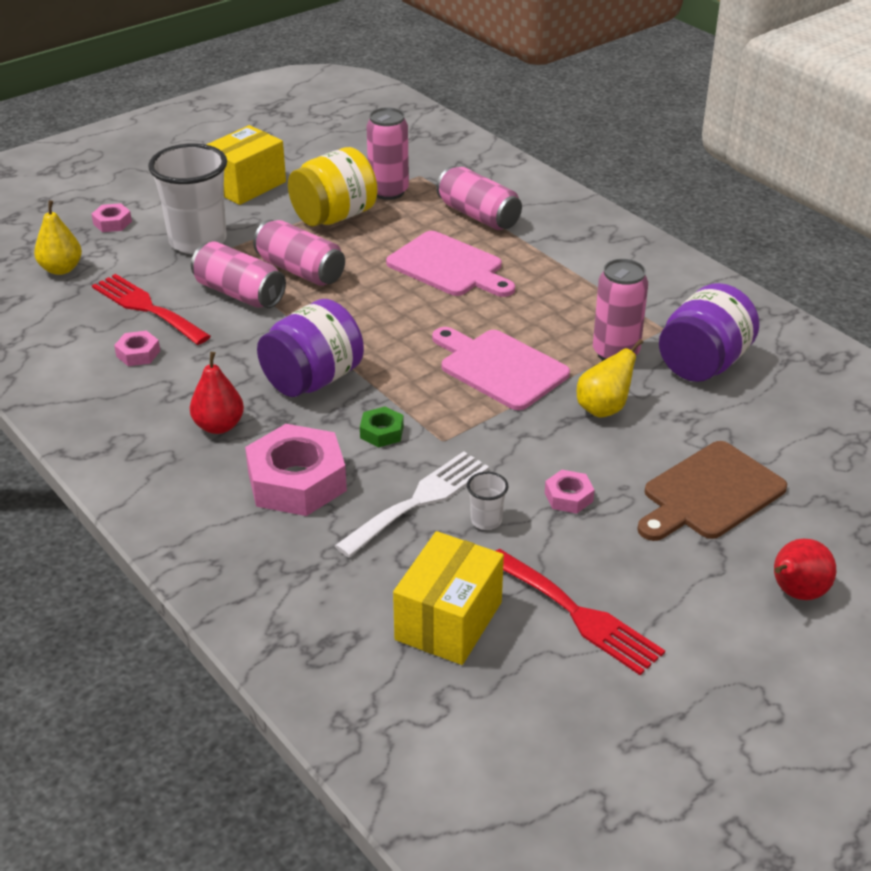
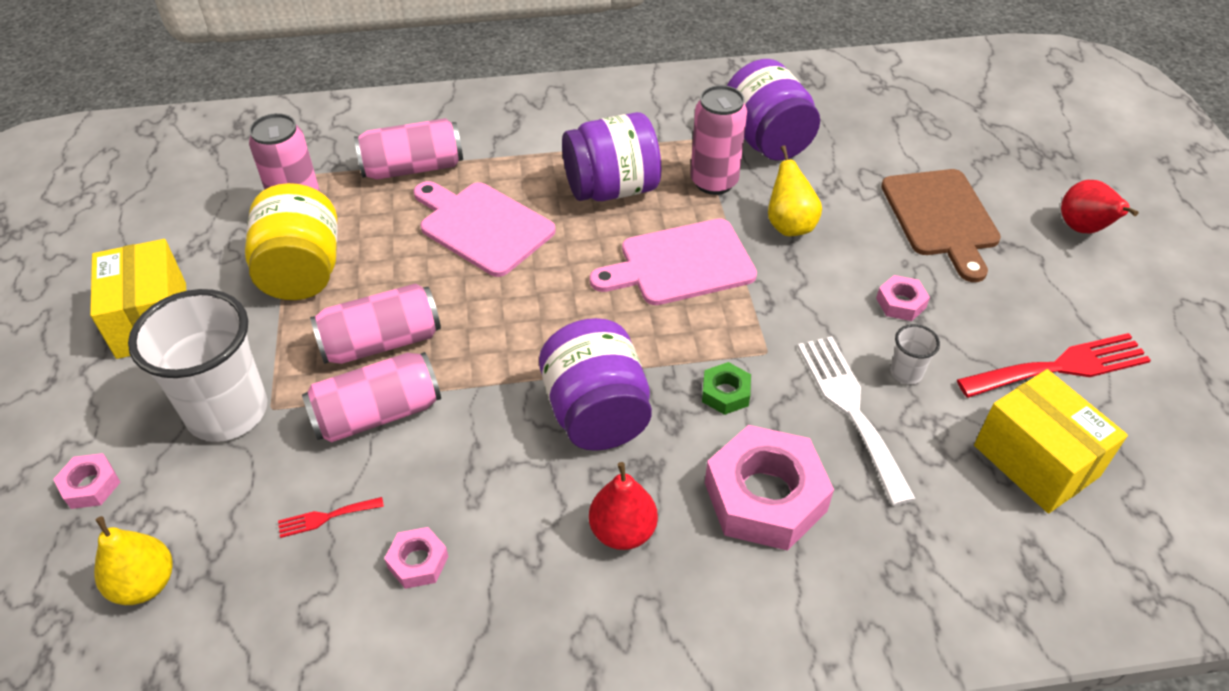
camera: 60 degrees left, 10 degrees up
(147, 308) = (326, 517): red fork -> red fork, size x0.46
(448, 266) = (482, 226): pink cutting board -> pink cutting board turned 120 degrees counterclockwise
(551, 307) = (611, 189): none -> purple jar

